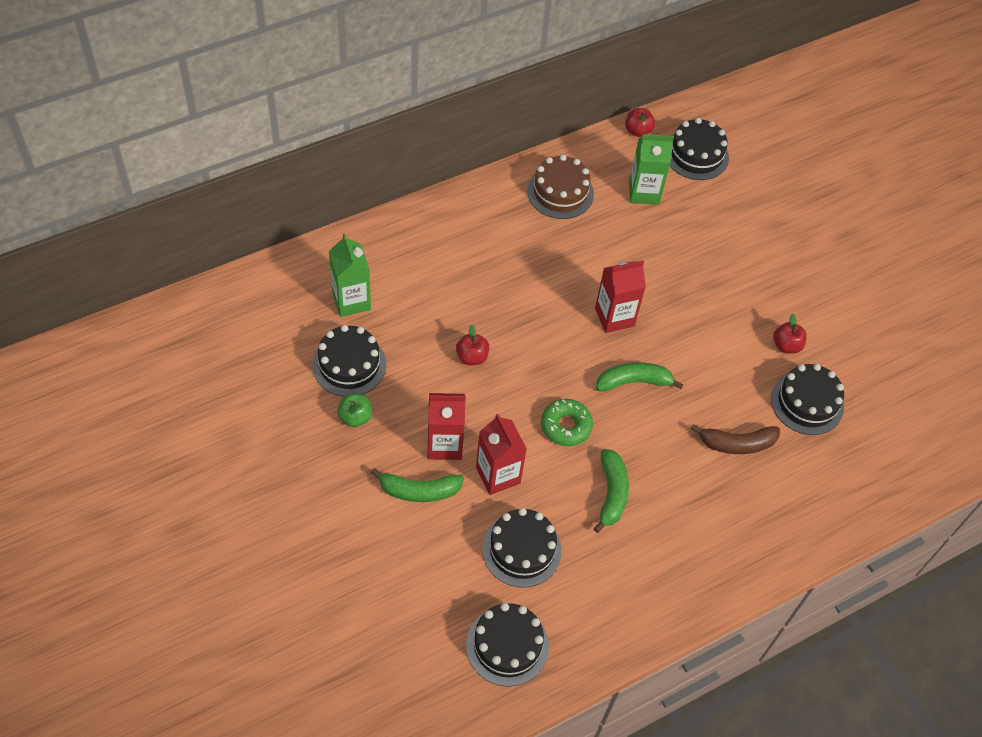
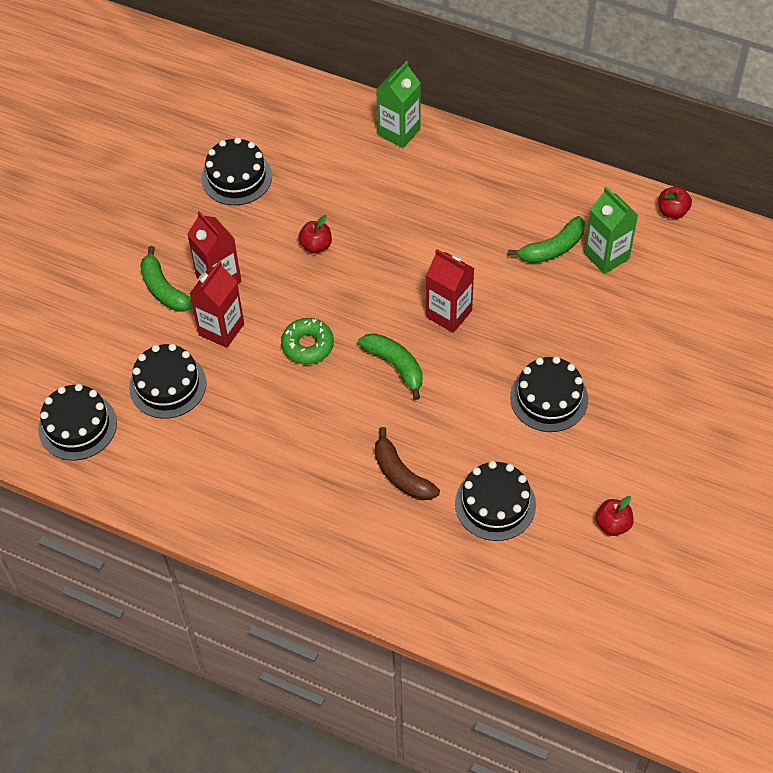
camera: 60 degrees right, 0 degrees up
(351, 301) = (296, 141): green carton -> green carton (399, 132)
(355, 417) = (194, 211): green apple -> none
(560, 192) = (543, 200): brown cake -> none
(611, 493) = (271, 413): green banana -> green banana (552, 248)
(696, 155) = (692, 268): black cake -> black cake (549, 398)
(786, 345) = (543, 454): red apple -> red apple (613, 524)

